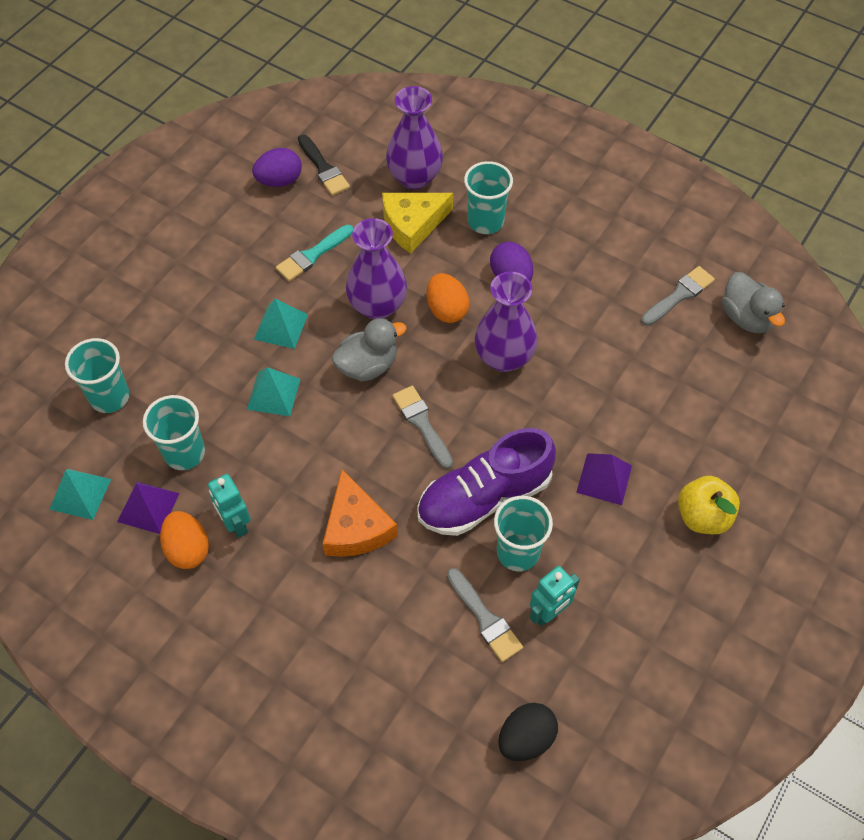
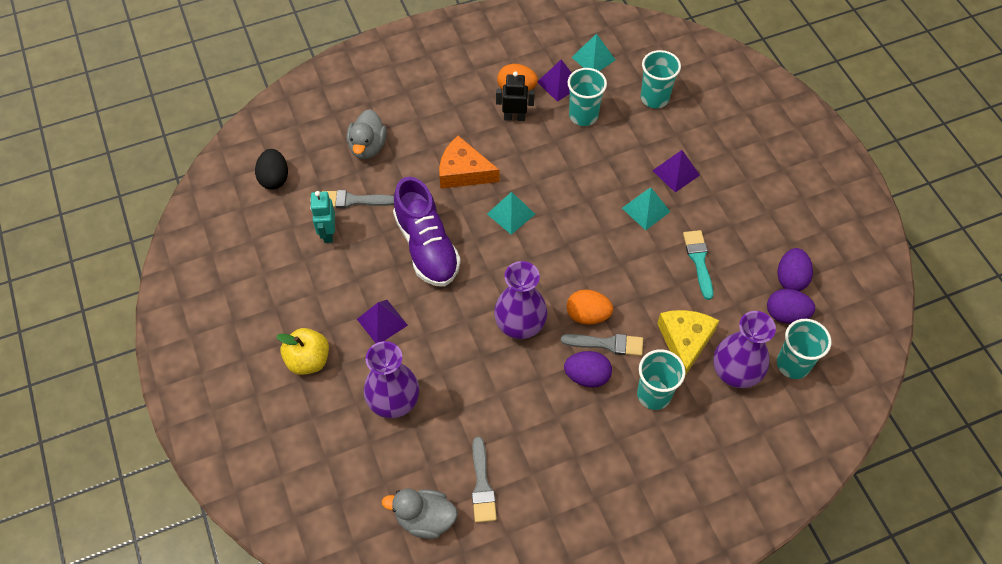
camera: 125 degrees right, 0 degrees up
(211, 325) = (676, 172): none -> purple pyramid
(235, 524) = (514, 117): turquoise robot -> black robot
(273, 394) = (593, 179): turquoise pyramid -> turquoise pyramid (511, 214)
(323, 168) = (786, 314): black brush -> purple egg
(368, 366) = (575, 241): grey duck -> grey duck (368, 147)
(377, 306) = (622, 275): purple vase -> purple vase (394, 402)
(422, 423) = (506, 245): grey brush -> grey brush (607, 344)
(484, 497) = (427, 247): purple shoe -> purple shoe turned 150 degrees clockwise
(518, 552) = (377, 242): turquoise cup -> turquoise cup (793, 364)

